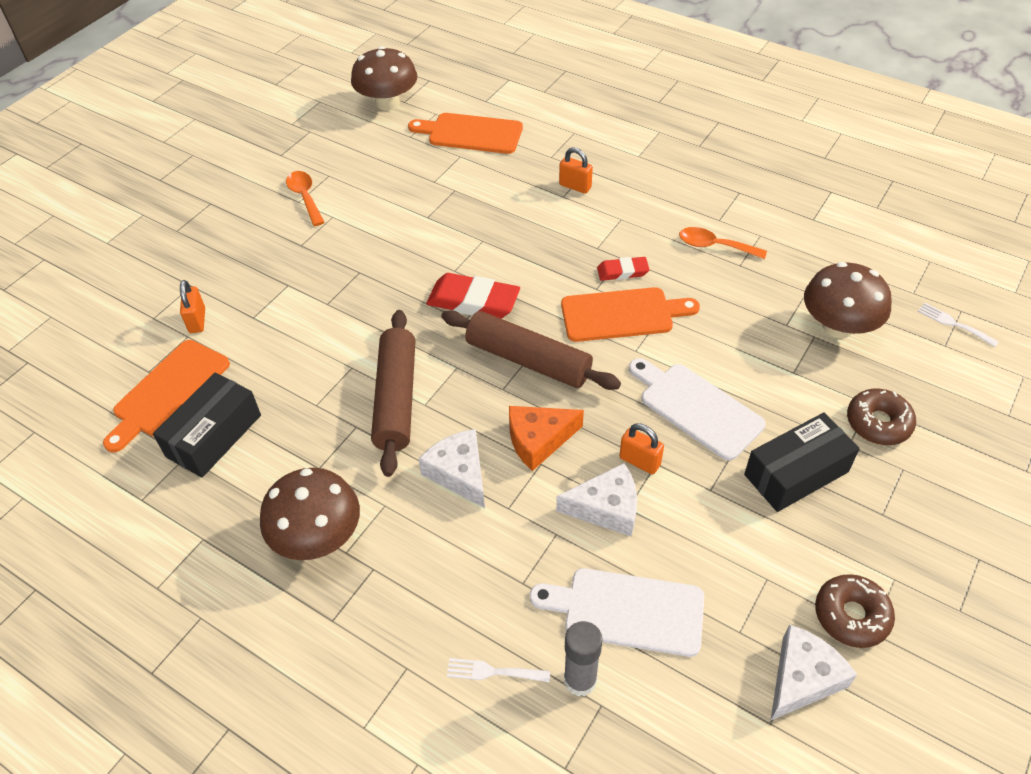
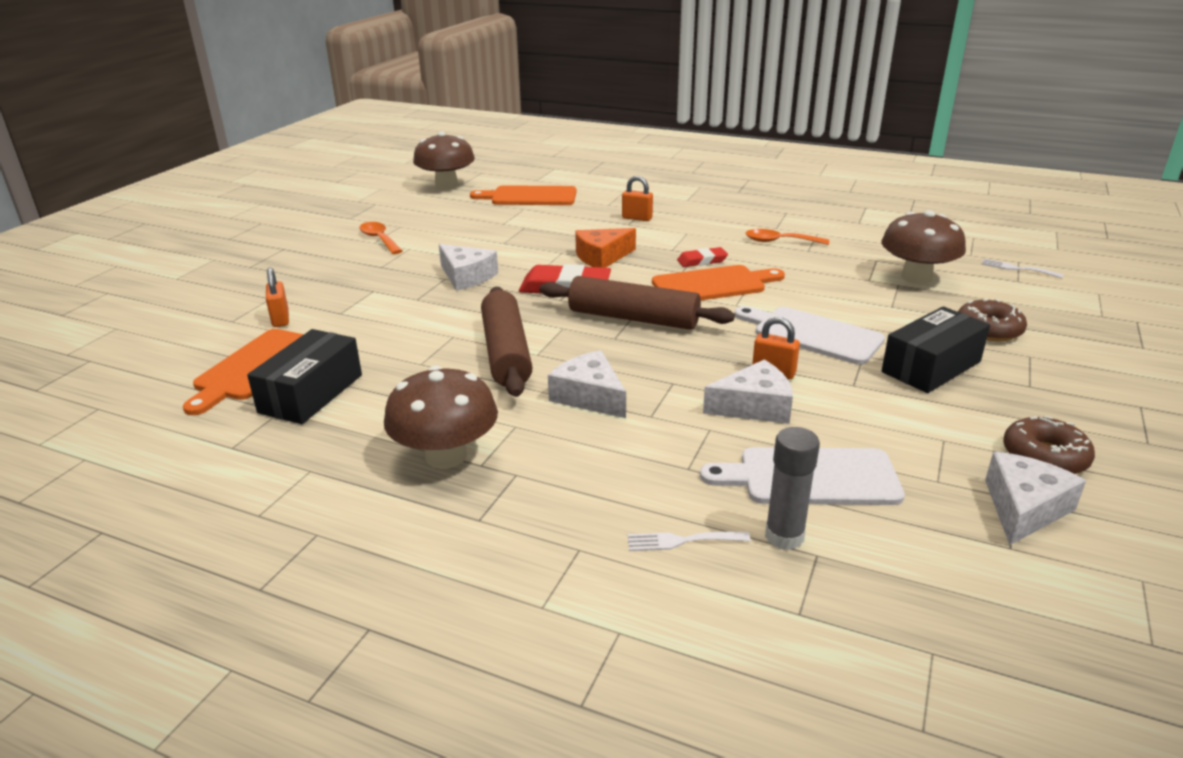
camera: 10 degrees left, 20 degrees down
(380, 272) = (466, 276): none -> white cheese
(538, 440) = (664, 367): orange cheese -> orange cheese (602, 257)

